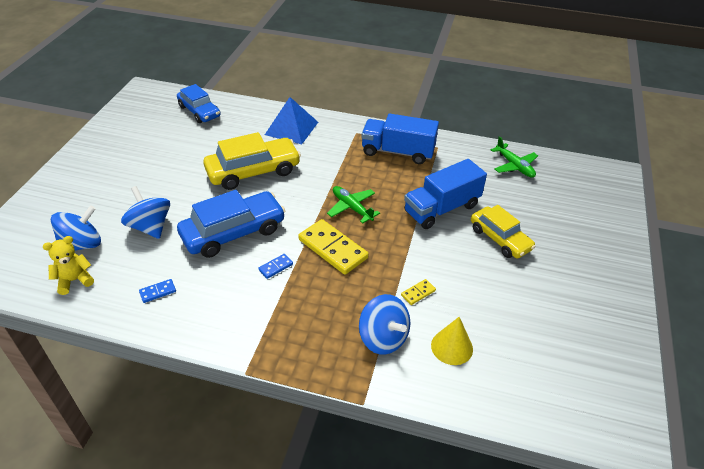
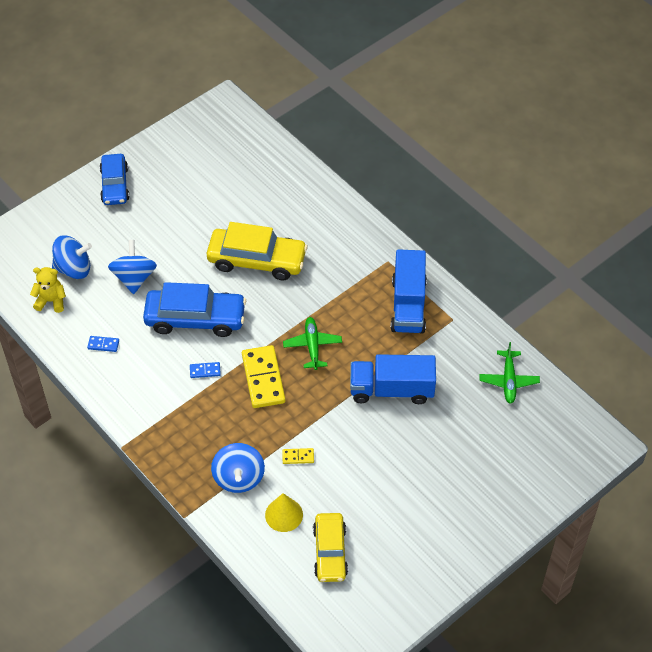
camera: 35 degrees right, 10 degrees up
(199, 111) = (258, 159): blue car -> blue car (115, 185)
(291, 128) = (330, 224): blue pyramid -> none
(398, 152) = (408, 305): blue truck -> blue truck turned 135 degrees counterclockwise
(500, 239) = (415, 447): yellow car -> yellow car (330, 552)

